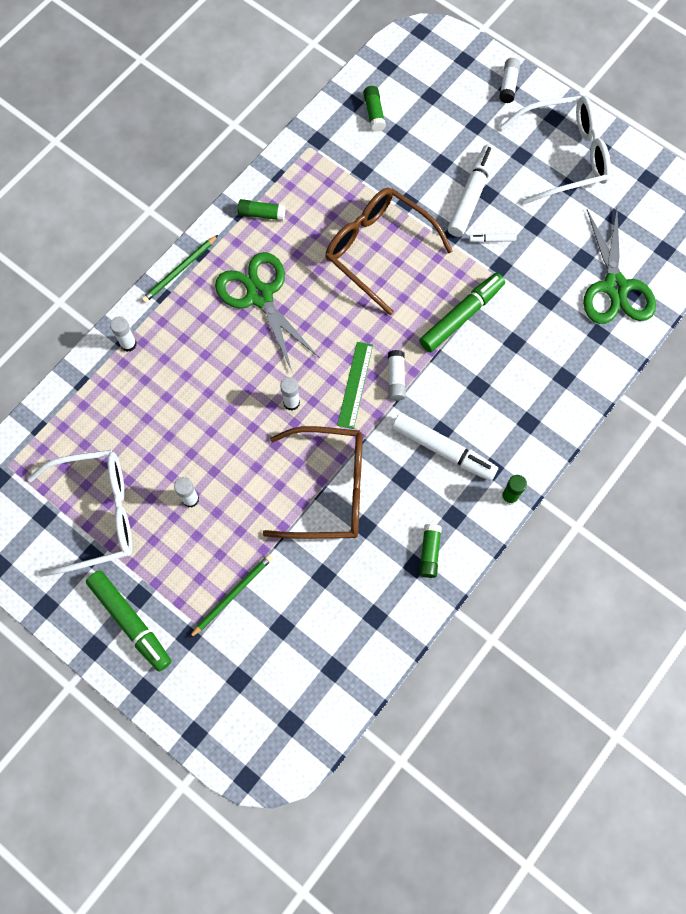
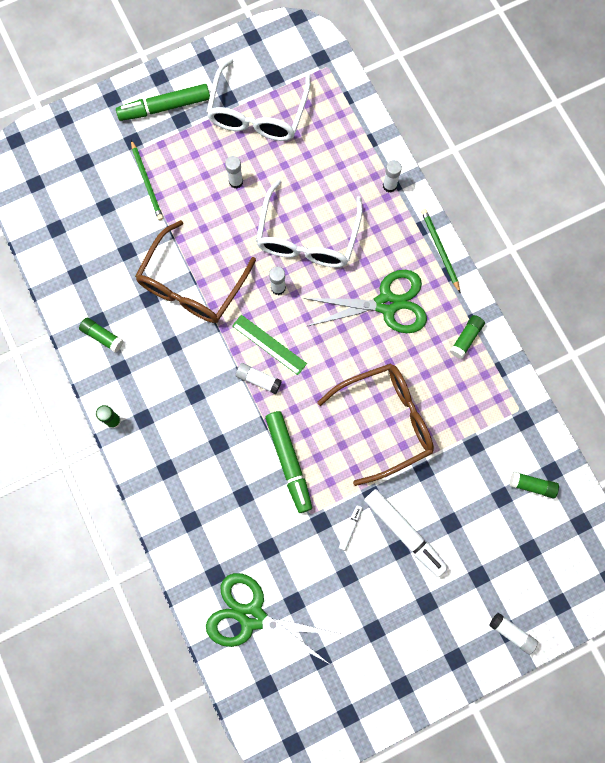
camera: 115 degrees right, 5 degrees up
(443, 450) = (178, 388): white marker -> none
(564, 156) = (408, 645): white glasses -> white glasses (307, 237)

